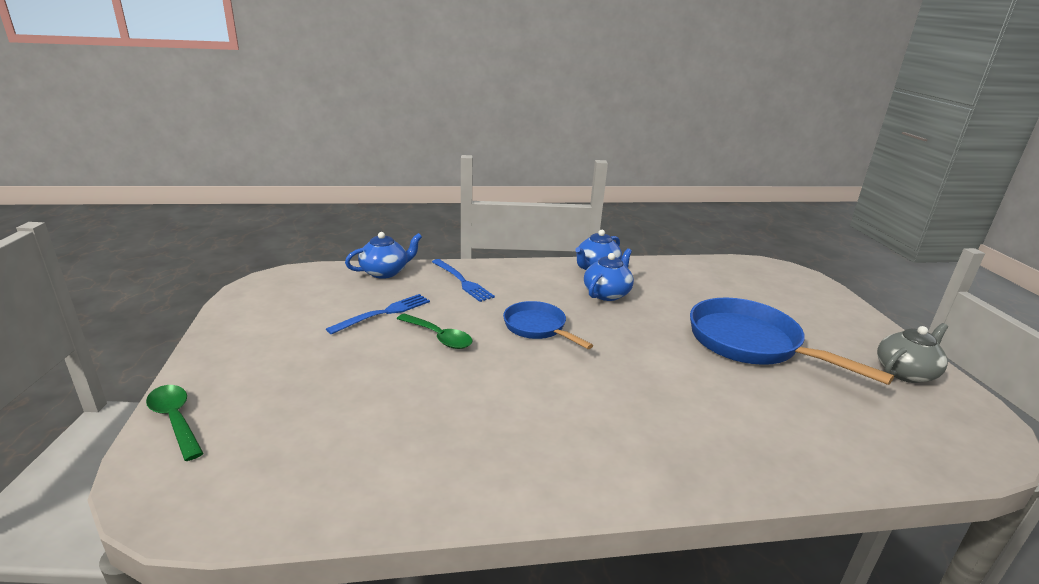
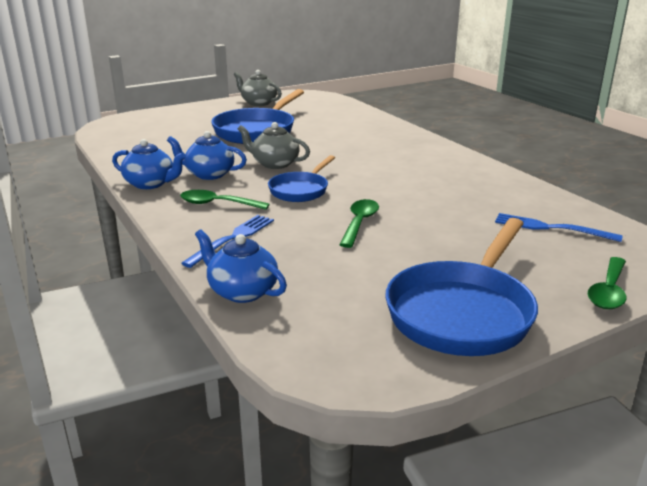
camera: 110 degrees left, 0 degrees up
(260, 335) = (463, 312): none -> blue pan
(384, 313) = (343, 260): blue fork -> blue fork (550, 228)
(533, 286) = (217, 204): none -> green spoon
(622, 330) = (274, 164): none -> grey teapot

